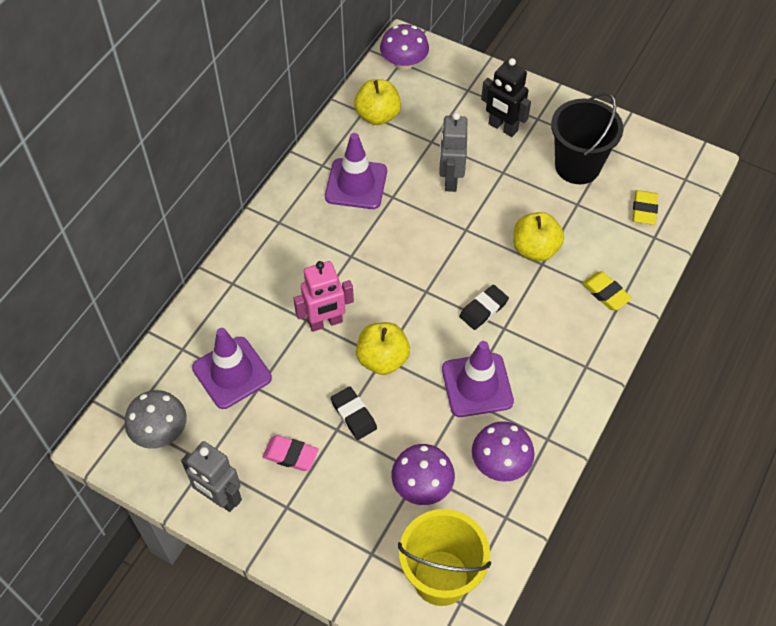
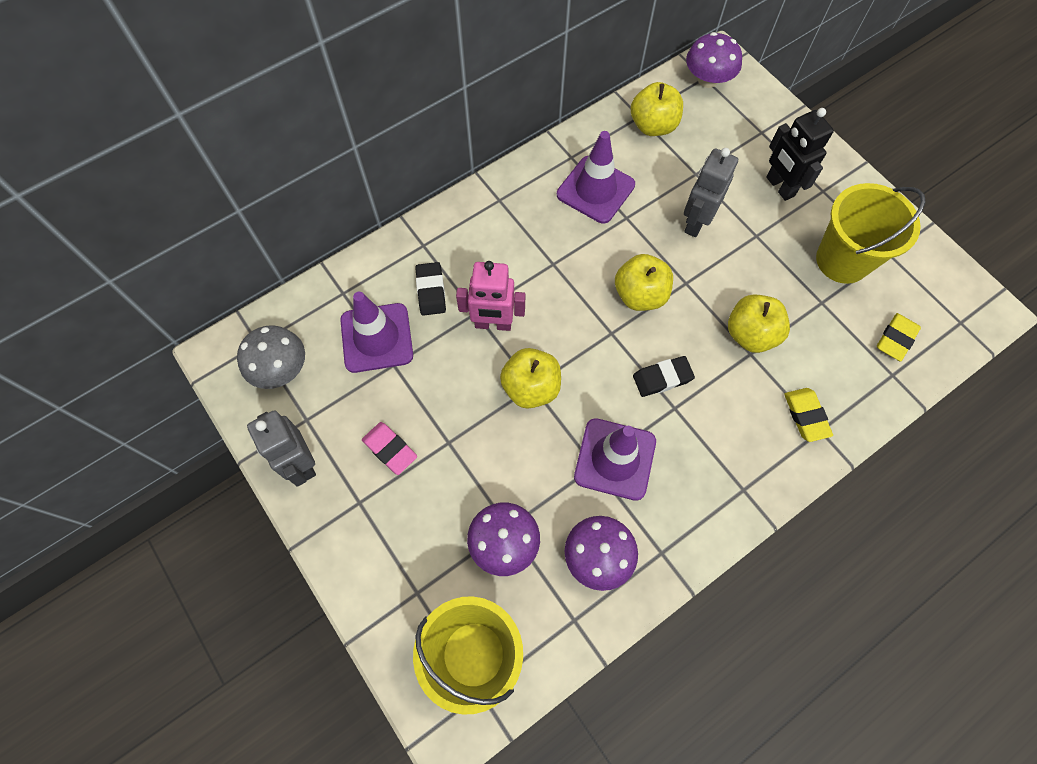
camera: 25 degrees right, 10 degrees up
(354, 415) = (472, 435): black eraser -> black eraser (431, 291)
(434, 253) = (640, 295): none -> yellow apple
(577, 166) = (842, 260): black bucket -> yellow bucket

